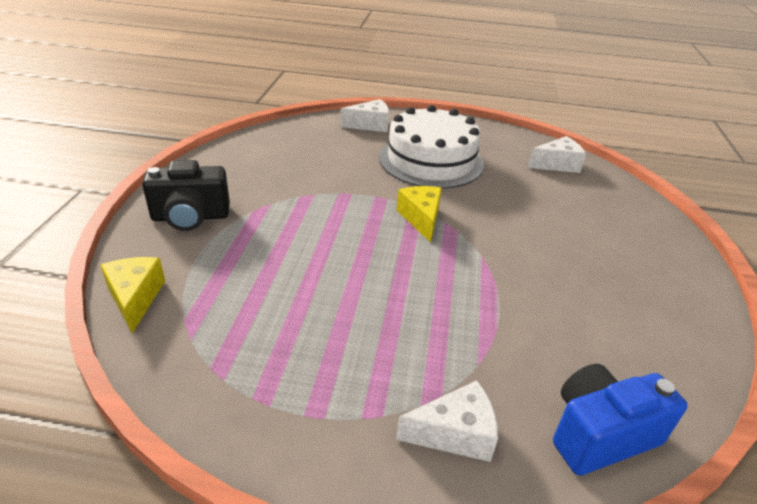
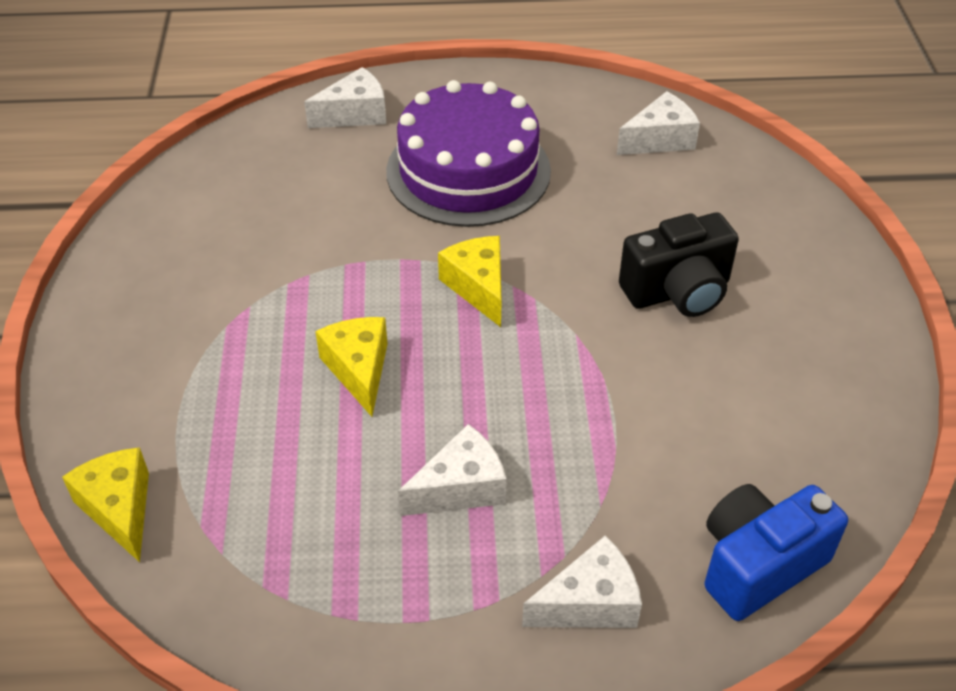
camera: 10 degrees left, 10 degrees up
(190, 217) = (139, 357): black camera -> black camera (678, 291)
(327, 249) = (358, 370): none -> yellow cheese
(375, 332) = (460, 488): none -> white cheese
(431, 160) = (468, 171): white cake -> purple cake

